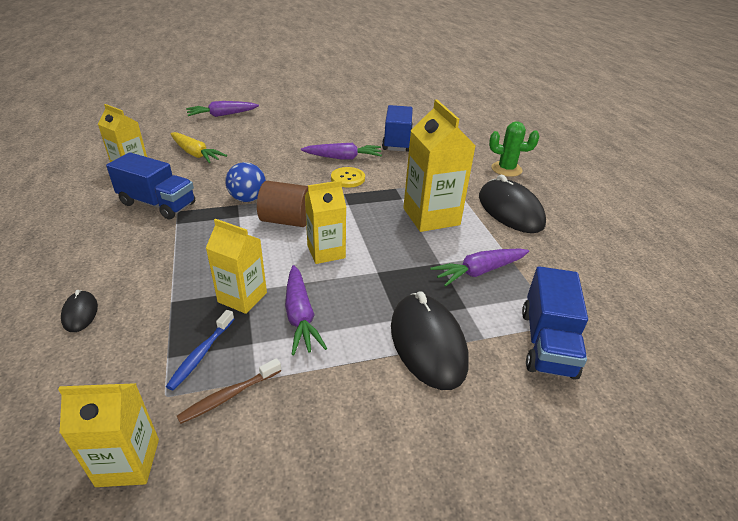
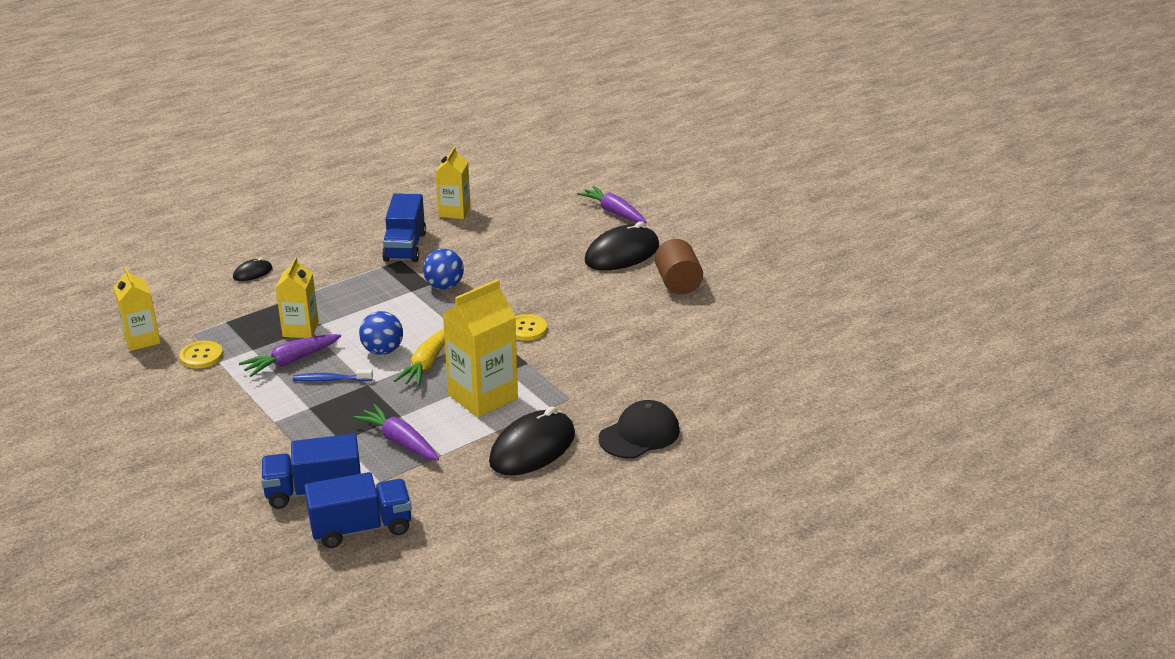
camera: 70 degrees right, 5 degrees down
(195, 154) = (509, 230): yellow carrot -> yellow carrot (426, 364)
(201, 354) = (233, 333): blue toothbrush -> blue toothbrush (330, 380)
(229, 396) = (201, 356): brown toothbrush -> yellow button
(286, 220) = (420, 317): brown cylinder -> brown cylinder (677, 283)
(326, 252) = (382, 350): yellow carton -> blue ball
(343, 158) = (572, 314): purple carrot -> none
(397, 141) = (649, 340): blue truck -> blue truck (361, 528)
(427, 343) = (286, 428): black mouse -> black mouse (622, 254)
(506, 169) = (639, 434): green cactus -> black cap

